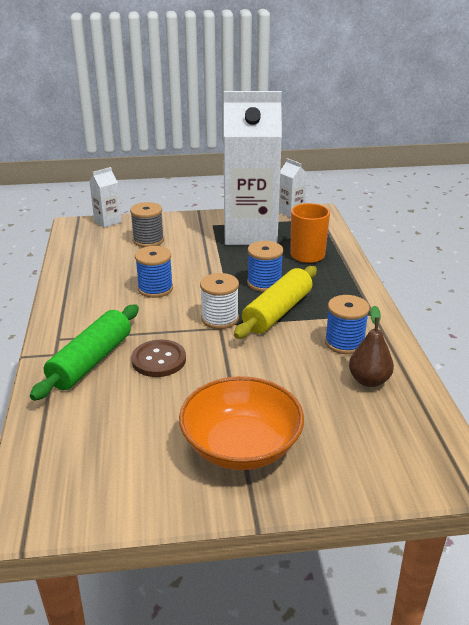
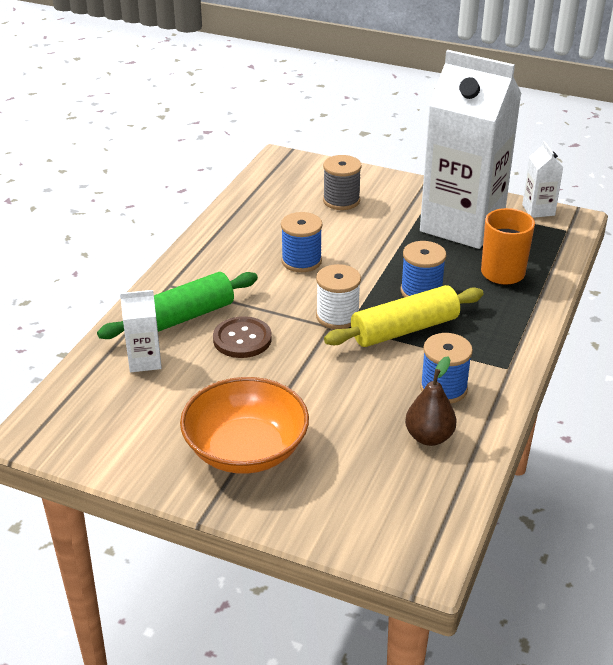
camera: 30 degrees right, 5 degrees up
(108, 221) = (317, 164): white carton -> white carton (145, 361)

